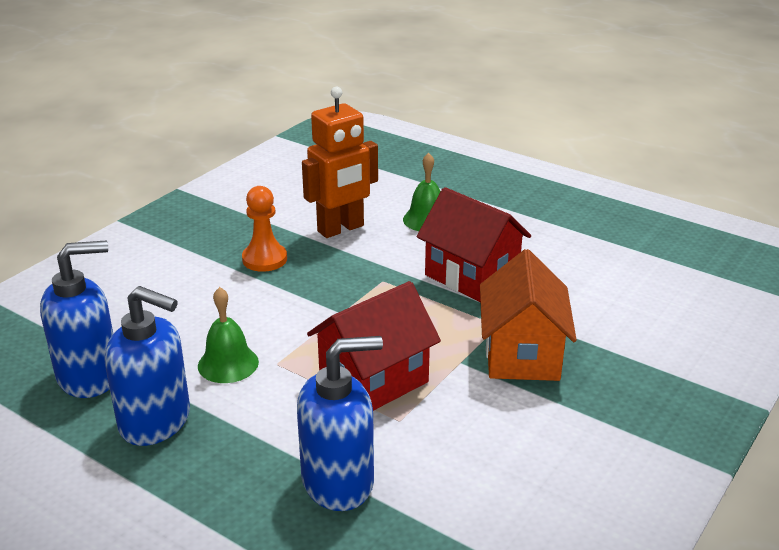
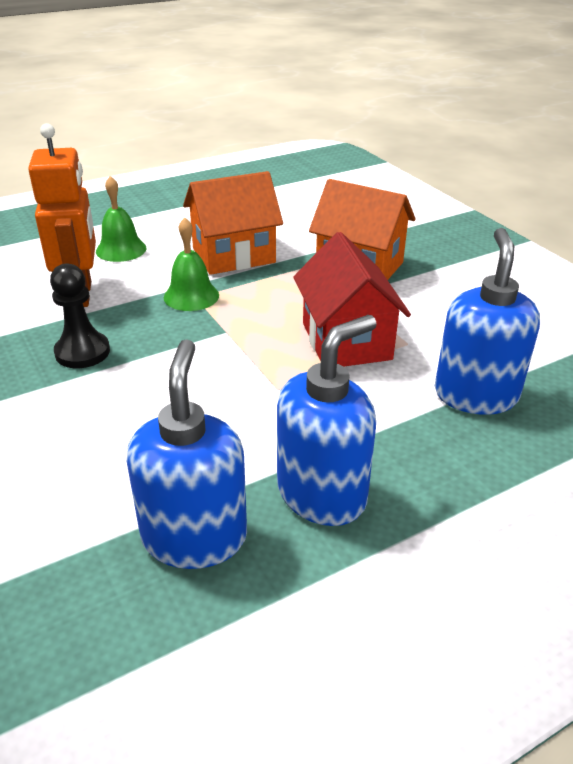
camera: 65 degrees left, 5 degrees up
(228, 364) = (255, 419): green bell -> green bell (191, 296)
(264, 259) = (82, 352): orange pawn -> black pawn
(471, 276) = (233, 255): red house -> orange house

